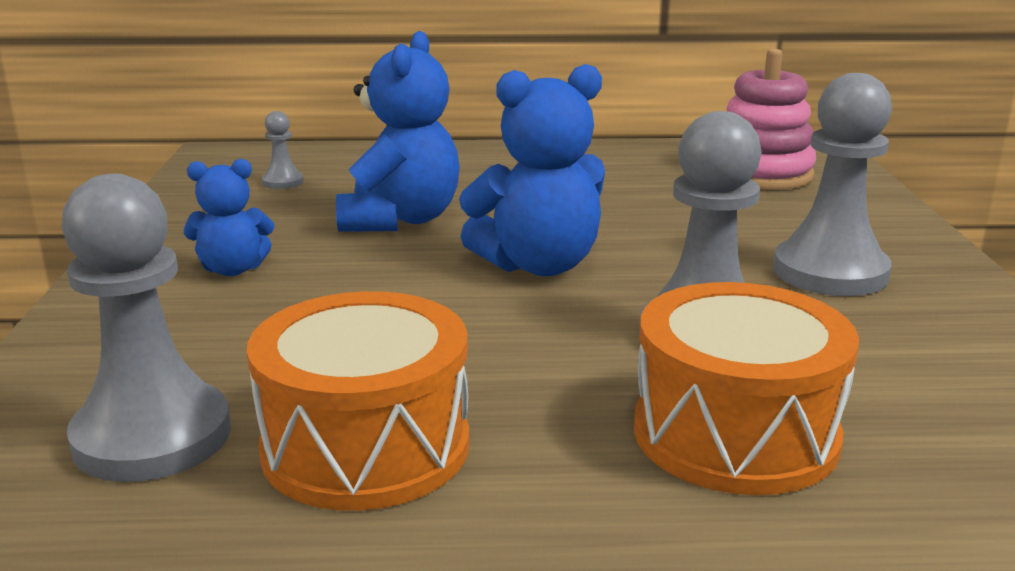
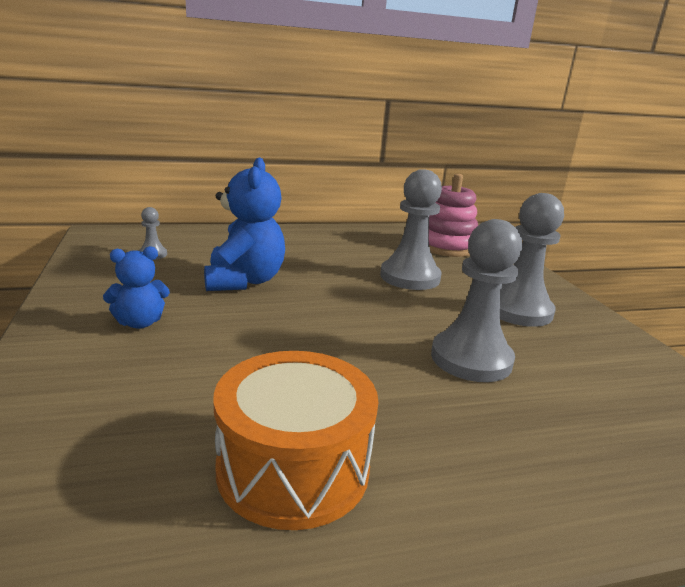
camera: 15 degrees left, 0 degrees up
(152, 436) = (123, 475): grey pawn -> grey pawn (410, 277)
(539, 265) = (348, 312): blue teddy bear -> none
(735, 433) = (528, 432): orange drum -> none

